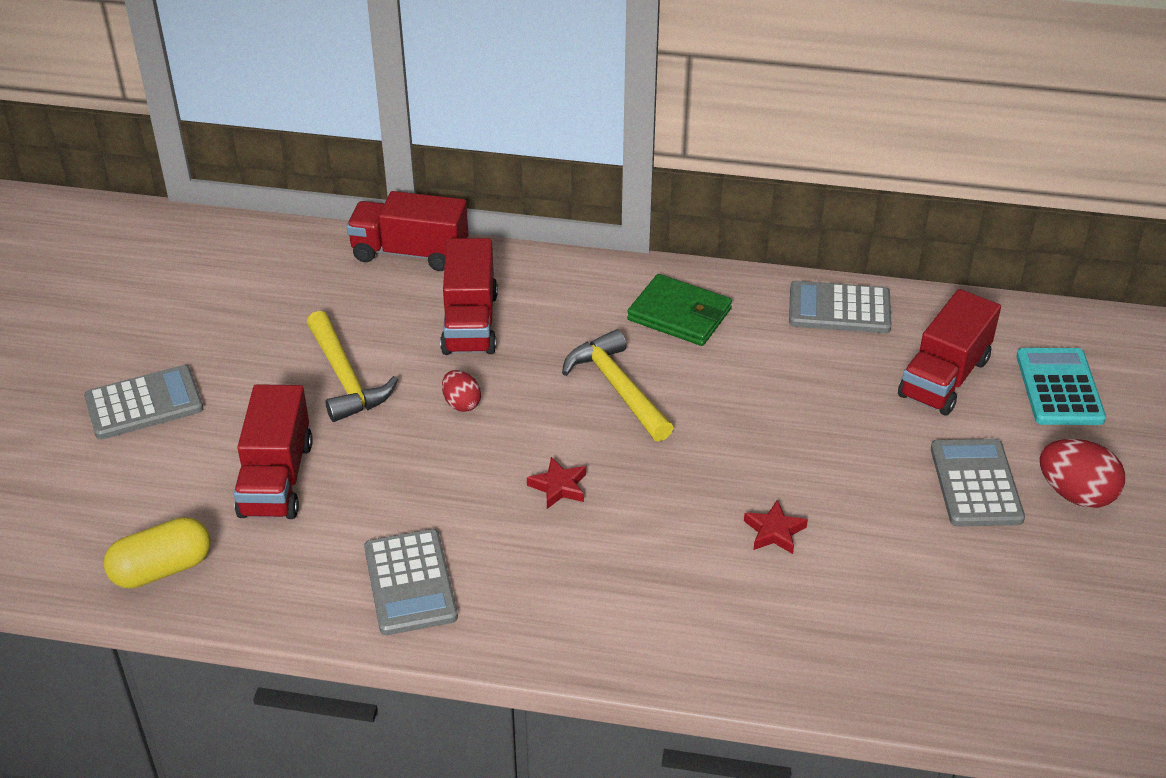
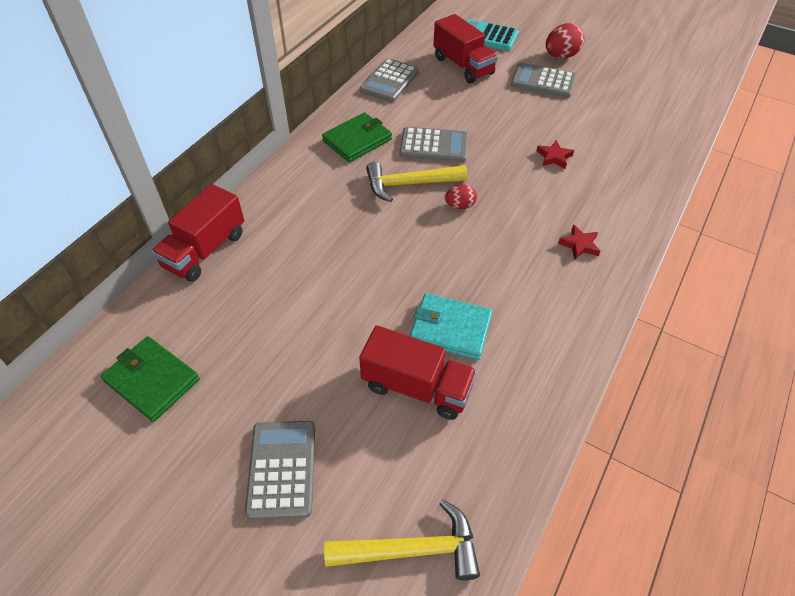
camera: 70 degrees left, 10 degrees up
(162, 569) = (488, 486): yellow capsule -> none
(221, 281) = (152, 380): none -> green wallet
(345, 378) = (326, 320): yellow hammer -> yellow hammer (412, 549)
(374, 488) = (450, 329): none -> turquoise wallet
(410, 583) = (547, 329): grey calculator -> grey calculator (434, 146)
(461, 403) = (386, 261): red egg -> red egg (460, 206)
(470, 323) = (305, 236): red truck -> none
(559, 487) = (486, 233): red star -> red star (579, 245)

